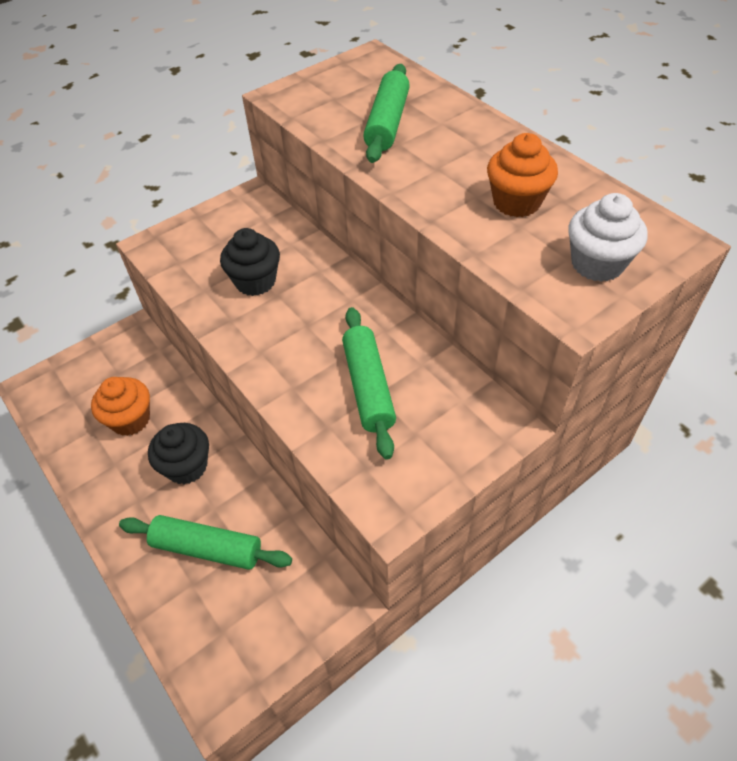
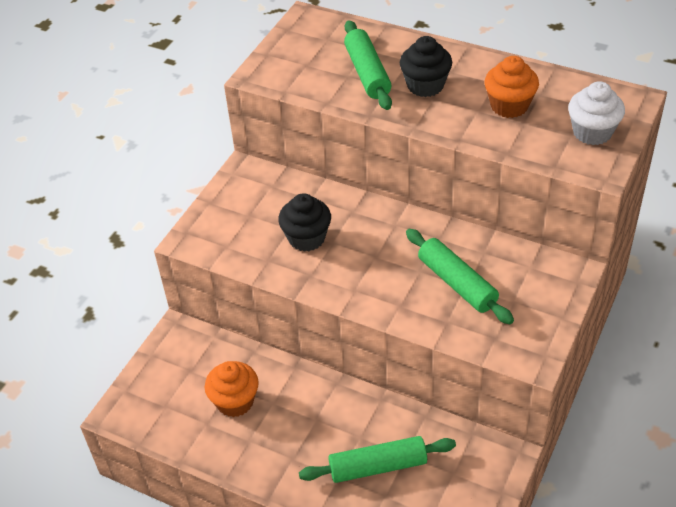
camera: 25 degrees left, 5 degrees down
(187, 466) = (314, 416): black cupcake -> black cupcake (425, 85)

